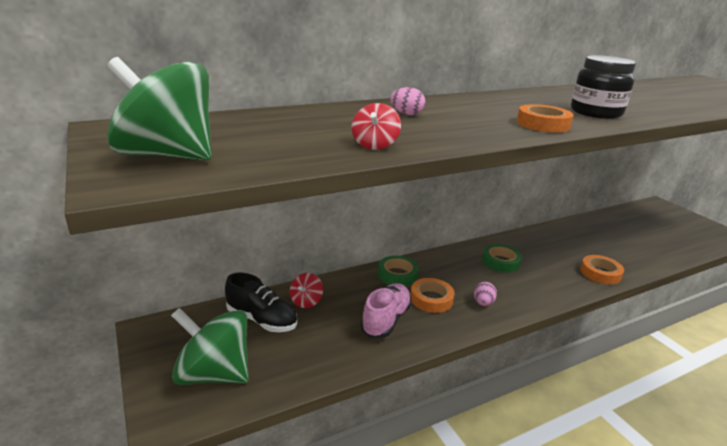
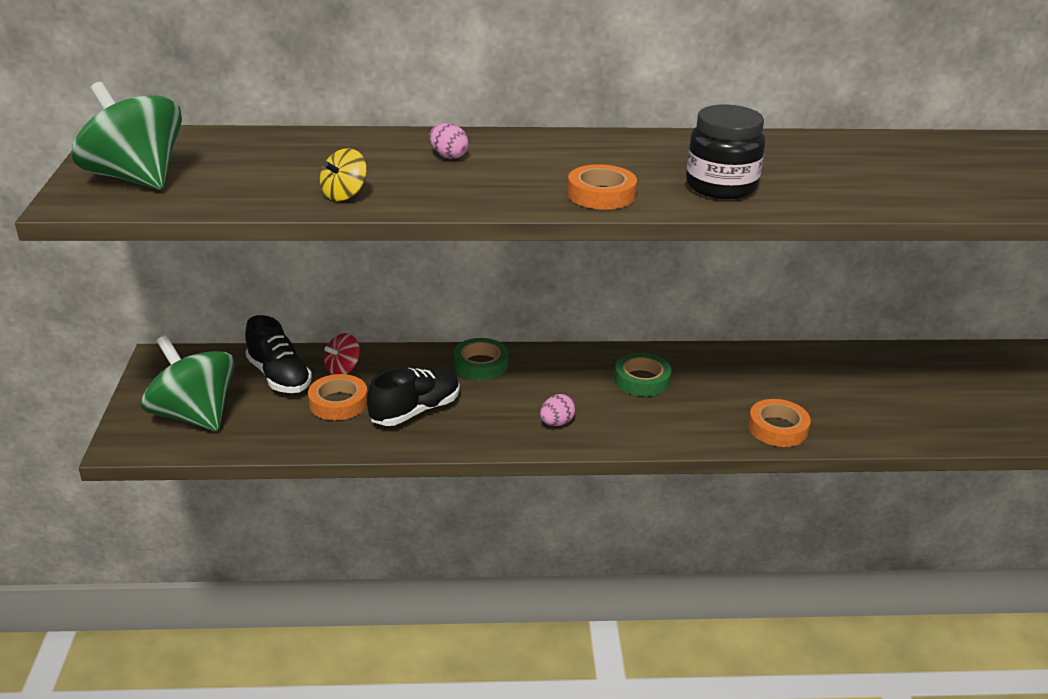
camera: 25 degrees right, 5 degrees up
(375, 145) = (344, 194): red spinning top -> yellow spinning top
(386, 320) = (415, 411): pink shoe -> black shoe
(431, 299) = (494, 402): orange tape -> orange tape (338, 403)

